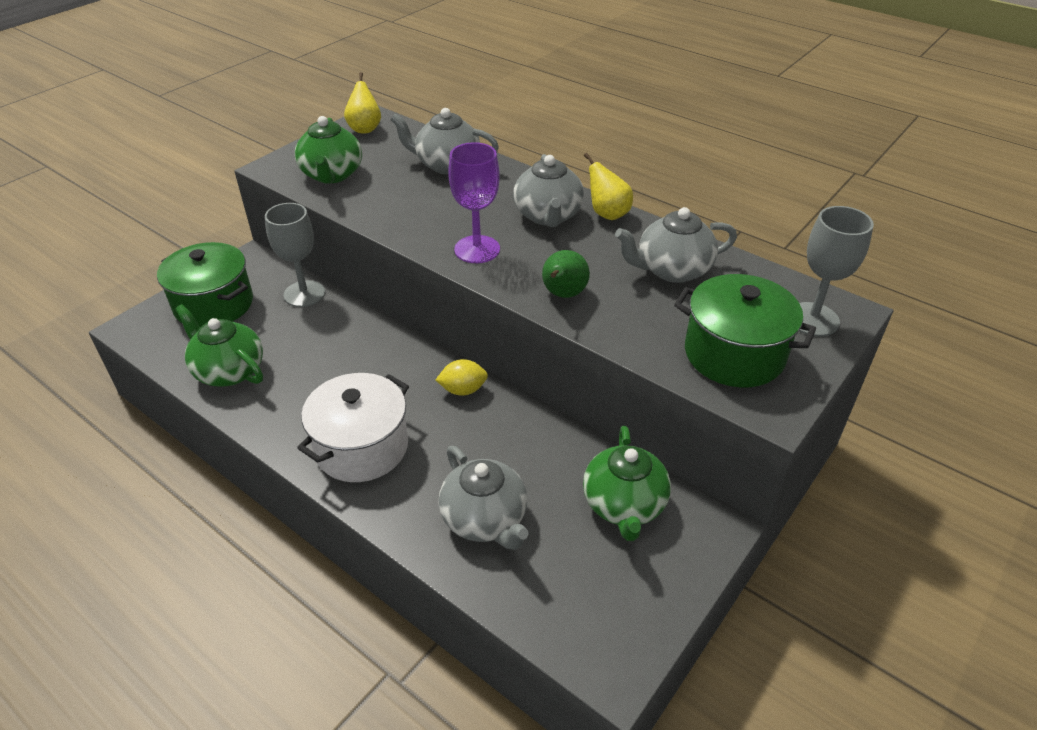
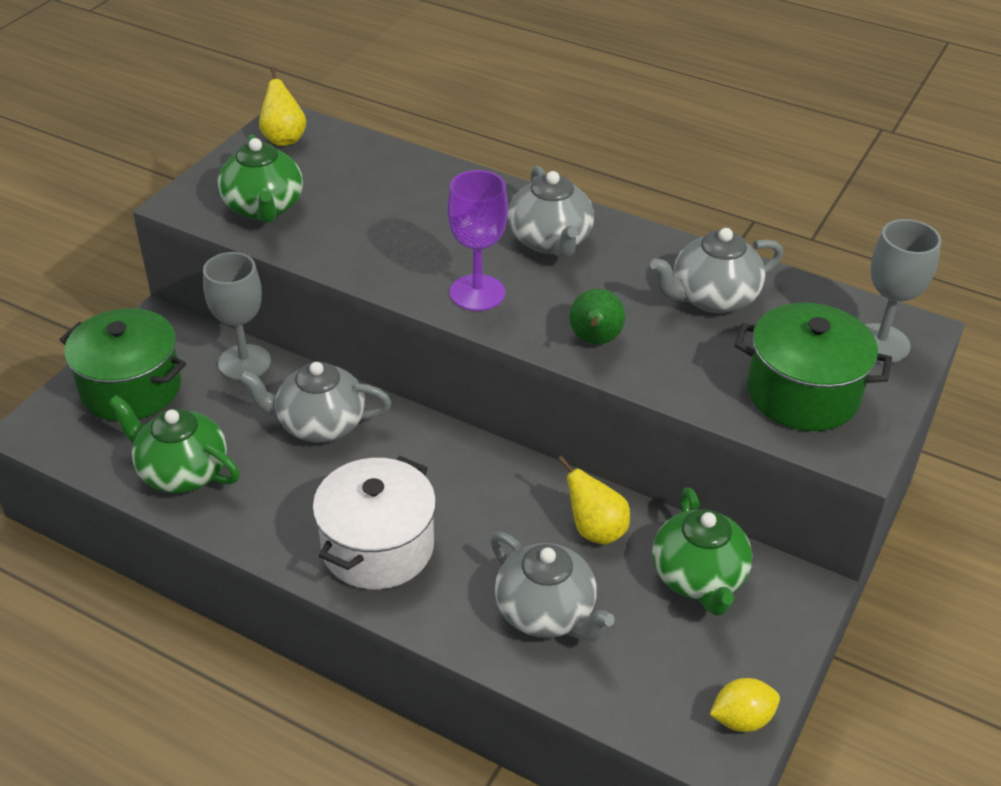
camera: 10 degrees left, 0 degrees up
(446, 165) = (405, 182): grey teapot -> grey teapot (319, 424)
(463, 390) = (479, 465): yellow lemon -> yellow lemon (741, 719)
(607, 214) = (620, 232): yellow pear -> yellow pear (595, 530)

